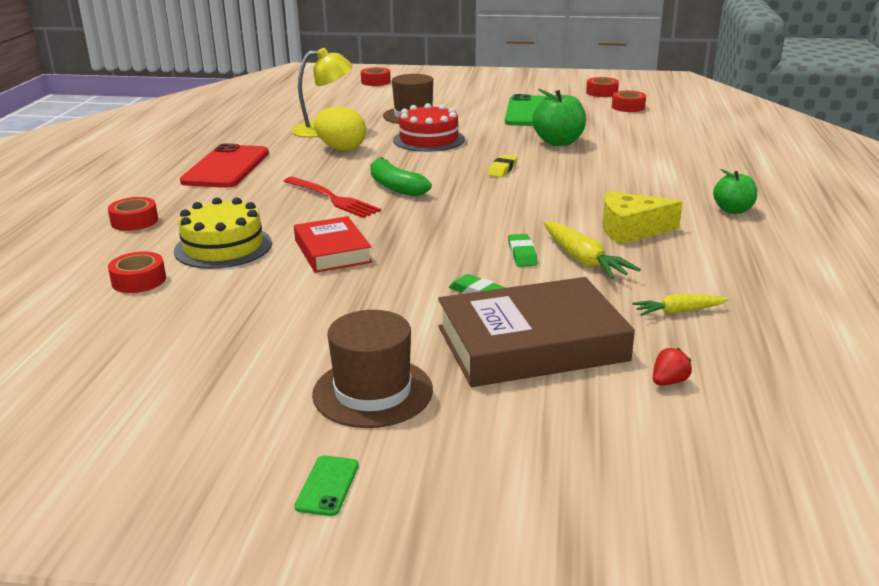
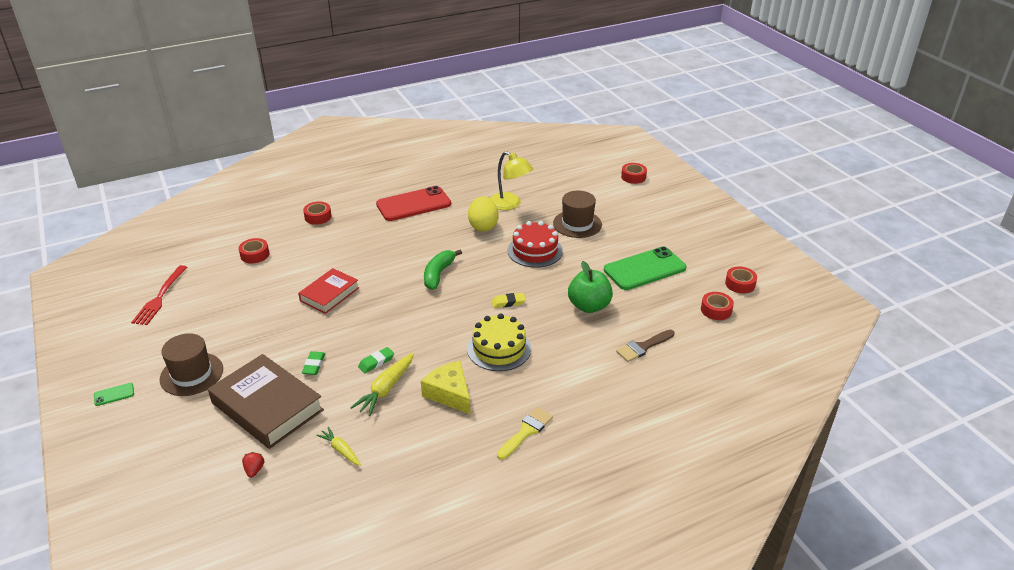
camera: 55 degrees right, 10 degrees up
(223, 247) = (308, 258): yellow cake -> yellow cake (499, 349)
(332, 198) = (400, 261): red fork -> red fork (160, 297)
(650, 140) = (643, 347): none -> brown brush
(669, 382) = (254, 470): red strawberry -> red strawberry turned 105 degrees counterclockwise
(733, 210) = (526, 431): green apple -> yellow brush

